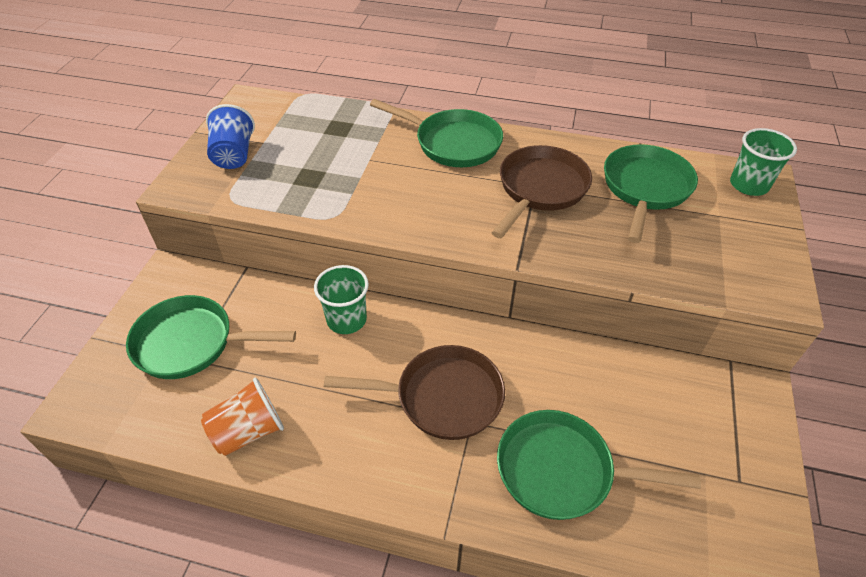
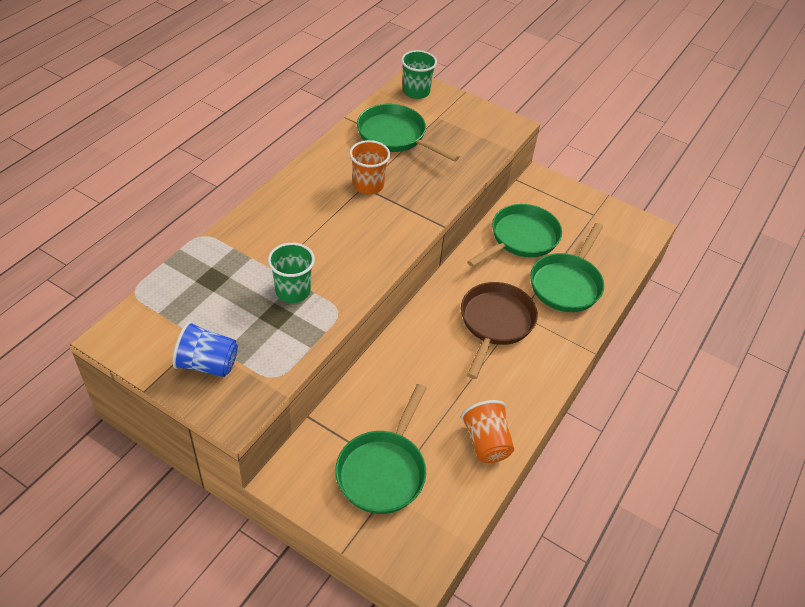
camera: 75 degrees left, 0 degrees up
(346, 319) = (402, 359): green cup -> green cup (293, 291)
(453, 143) = (283, 213): green pan -> green pan (521, 238)
(540, 189) = (368, 185): brown pan -> orange cup

